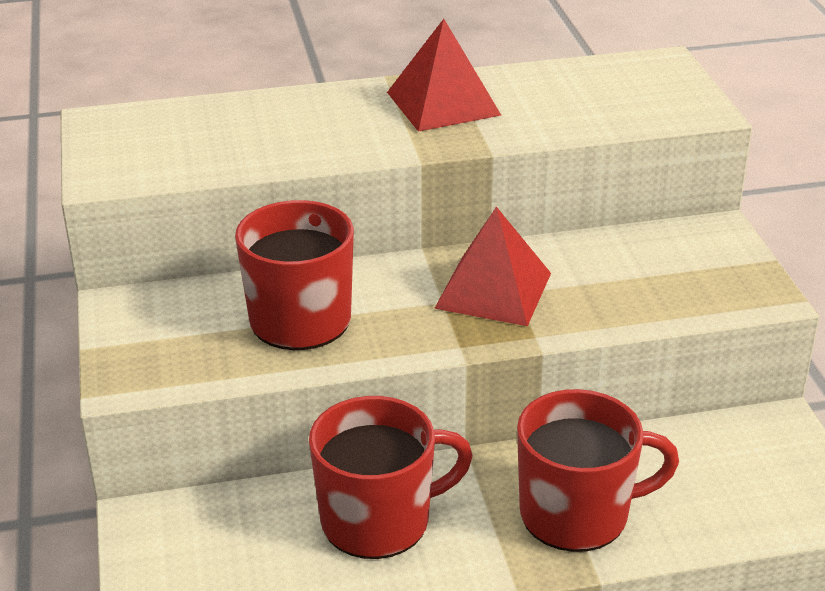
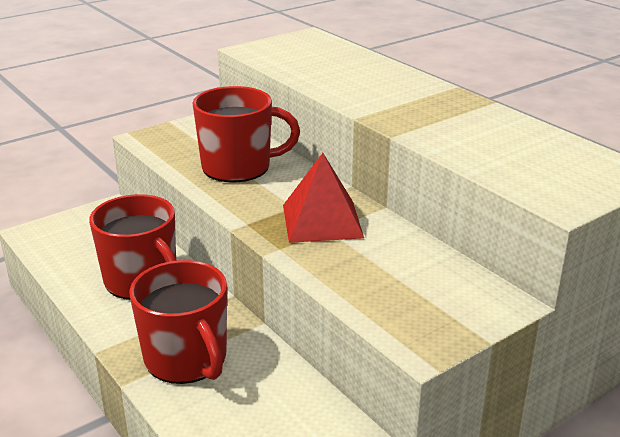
camera: 65 degrees right, 5 degrees down
(443, 103) = (442, 109): red pyramid -> none

